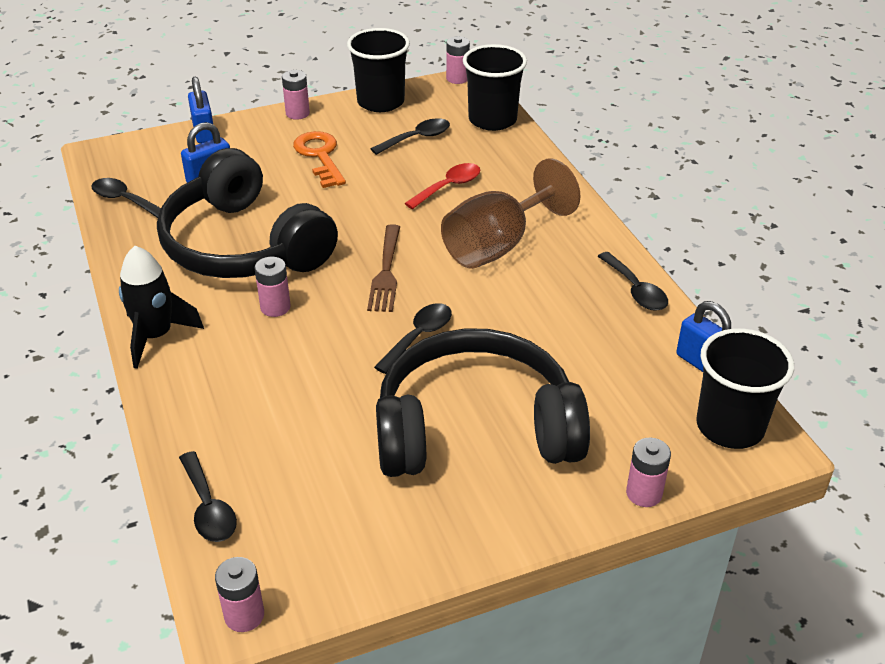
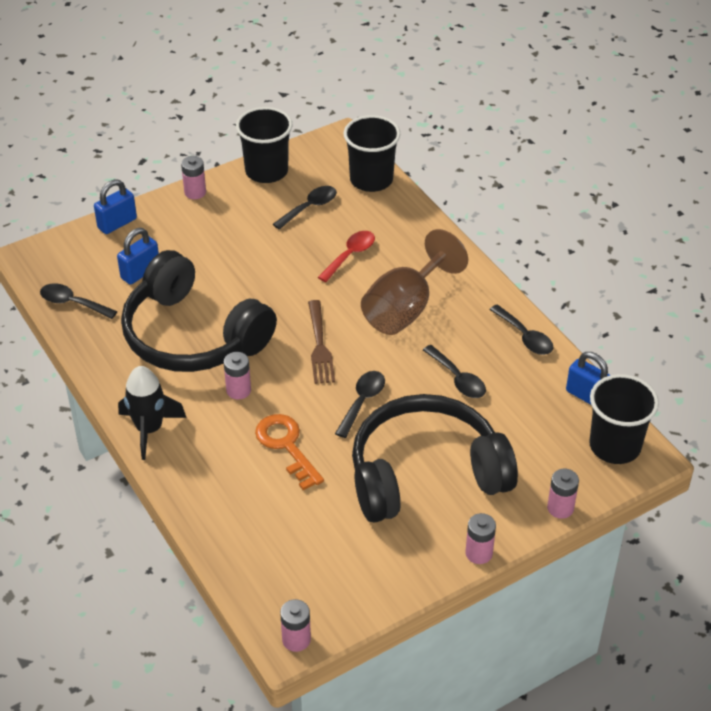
camera: 10 degrees left, 5 degrees up
(204, 133) = (117, 223): blue padlock -> blue padlock turned 75 degrees clockwise
(208, 507) = (242, 565): black spoon -> black spoon (457, 379)
(320, 156) = (229, 236): orange key -> orange key (286, 446)
(457, 78) = (329, 137): pink battery -> pink battery (479, 553)

